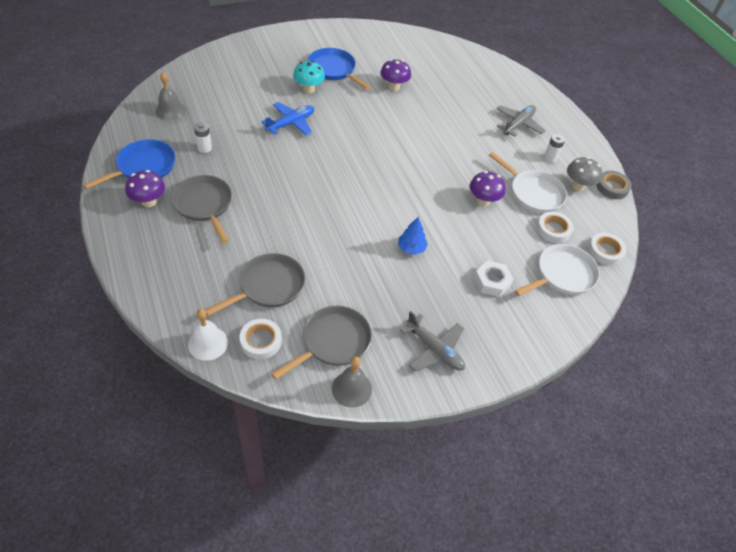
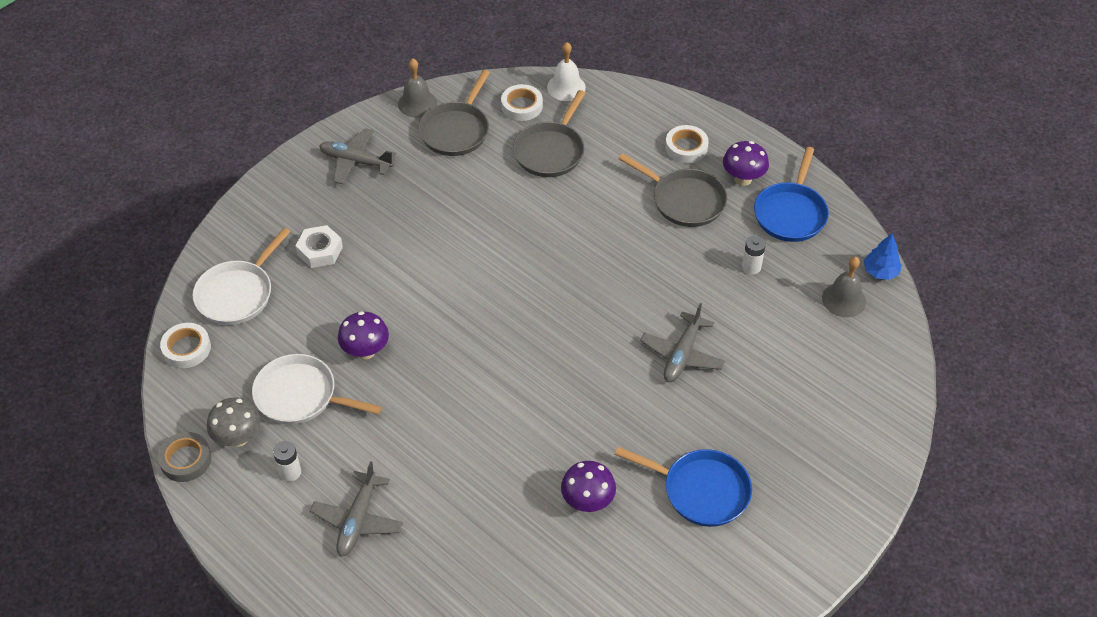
camera: 160 degrees right, 0 degrees up
(291, 123) = (682, 355): blue plane -> grey plane
(308, 89) = (706, 429): turquoise mushroom -> none
(411, 248) = (427, 250): blue tree -> blue tree (880, 272)
(553, 230) = (261, 350): white tape -> white tape (686, 147)

